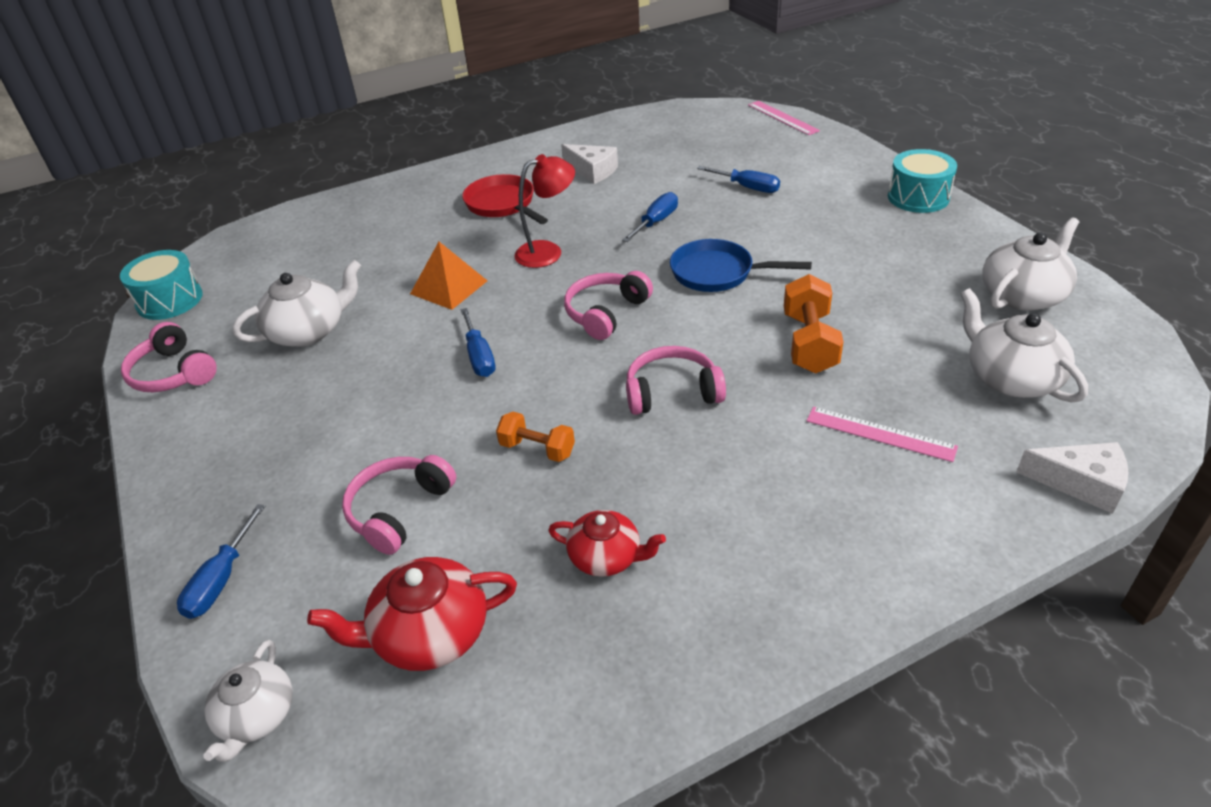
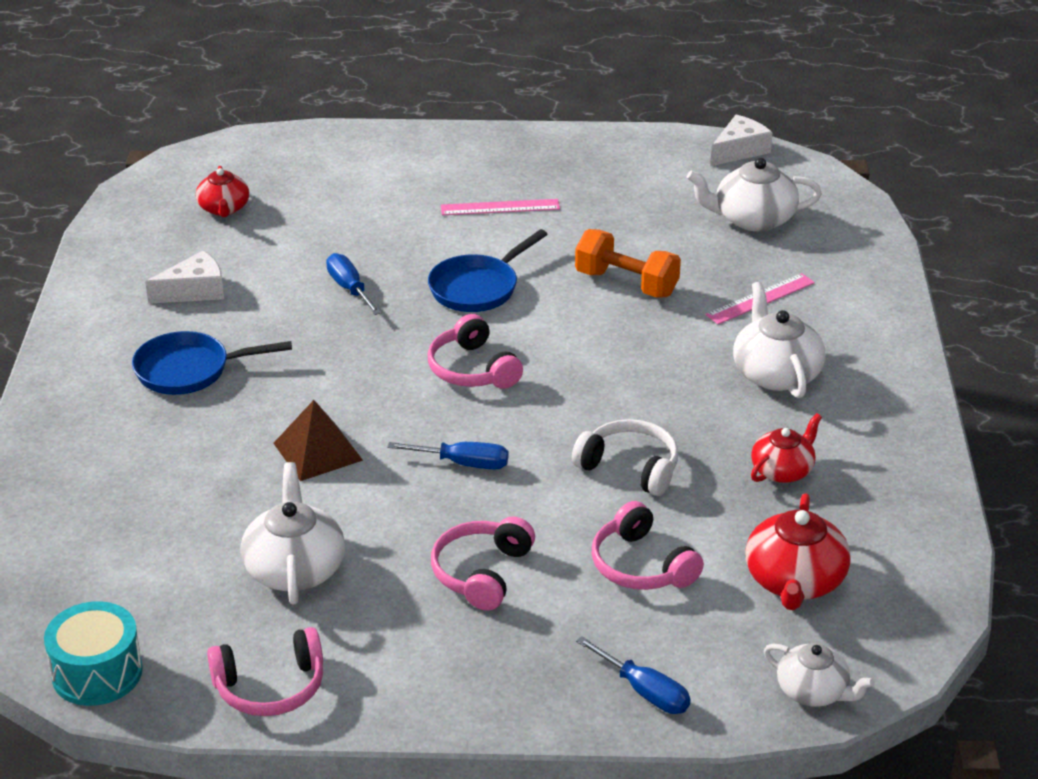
camera: 65 degrees left, 5 degrees down
(449, 287) = (317, 451): orange pyramid -> brown pyramid
(502, 204) = (189, 370): red pan -> blue pan
(537, 449) = (630, 467): orange dumbbell -> white headphones
(548, 252) = (325, 369): red lamp -> none
(672, 392) = (622, 373): pink headphones -> pink headphones (481, 573)
(697, 142) = (224, 208): none -> red teapot
(747, 187) = (352, 216): blue screwdriver -> none
(782, 117) = (243, 143): pink ruler -> pink ruler (500, 207)
(918, 197) = (481, 143): turquoise drum -> none
(1023, 295) = (667, 167): white teapot -> white teapot (775, 373)
(1081, 483) = (874, 246): white cheese -> white cheese (739, 150)

